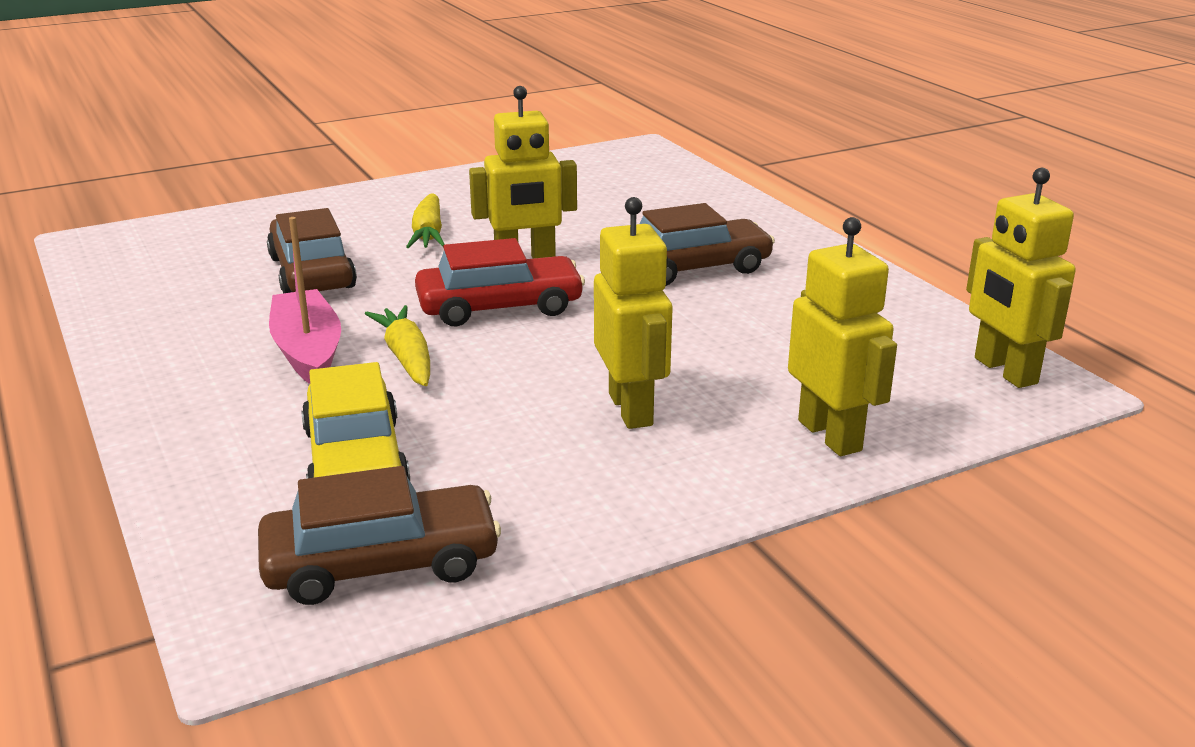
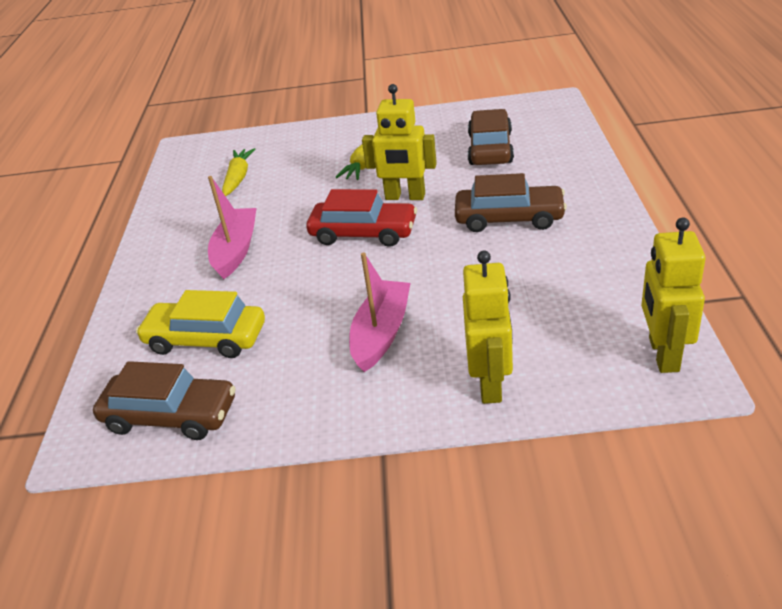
camera: 30 degrees right, 10 degrees up
(312, 272) = (278, 188): brown car -> brown car (490, 148)
(355, 461) = (206, 338): yellow car -> yellow car turned 90 degrees clockwise
(406, 357) = (284, 265): yellow carrot -> yellow carrot (238, 178)
(631, 409) = (381, 333): yellow robot -> pink boat

